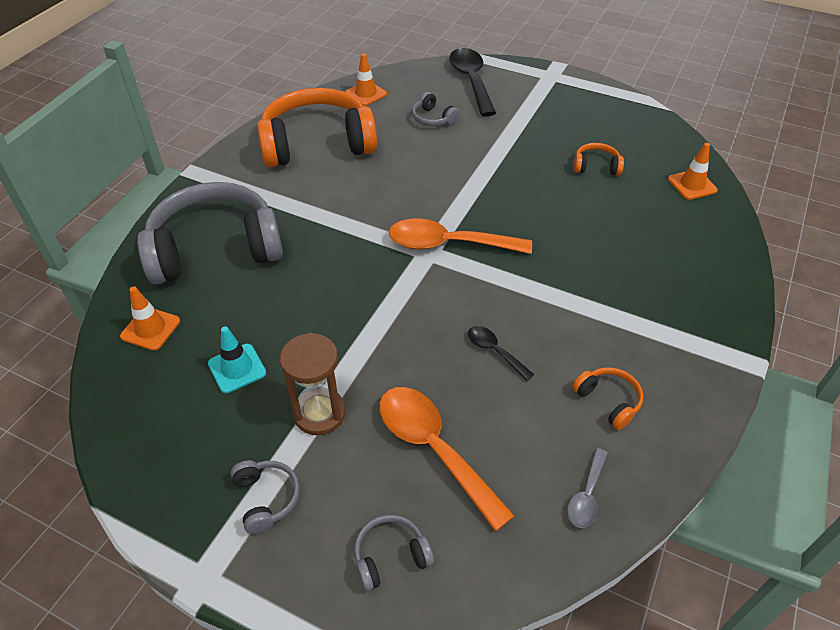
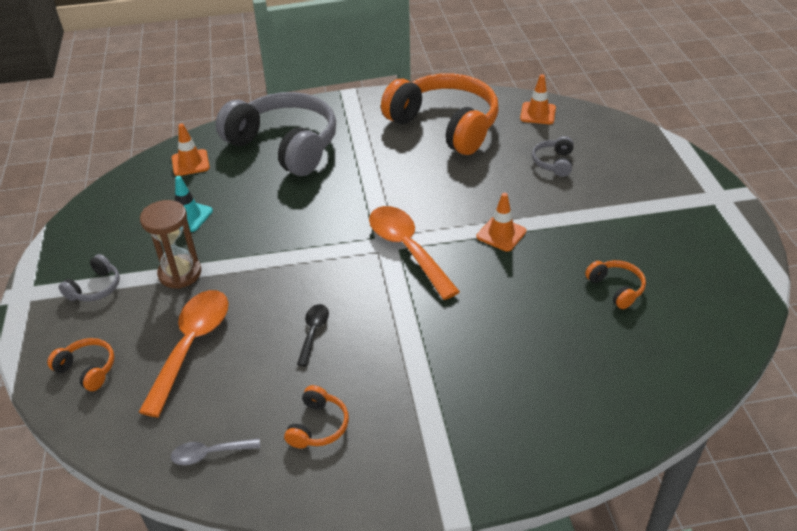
camera: 55 degrees right, 5 degrees down
(390, 556) = (87, 369): grey headphones -> orange headphones
(471, 81) = (637, 156): black spoon -> none
(692, 185) = (675, 368): orange traffic cone -> orange traffic cone (501, 234)

